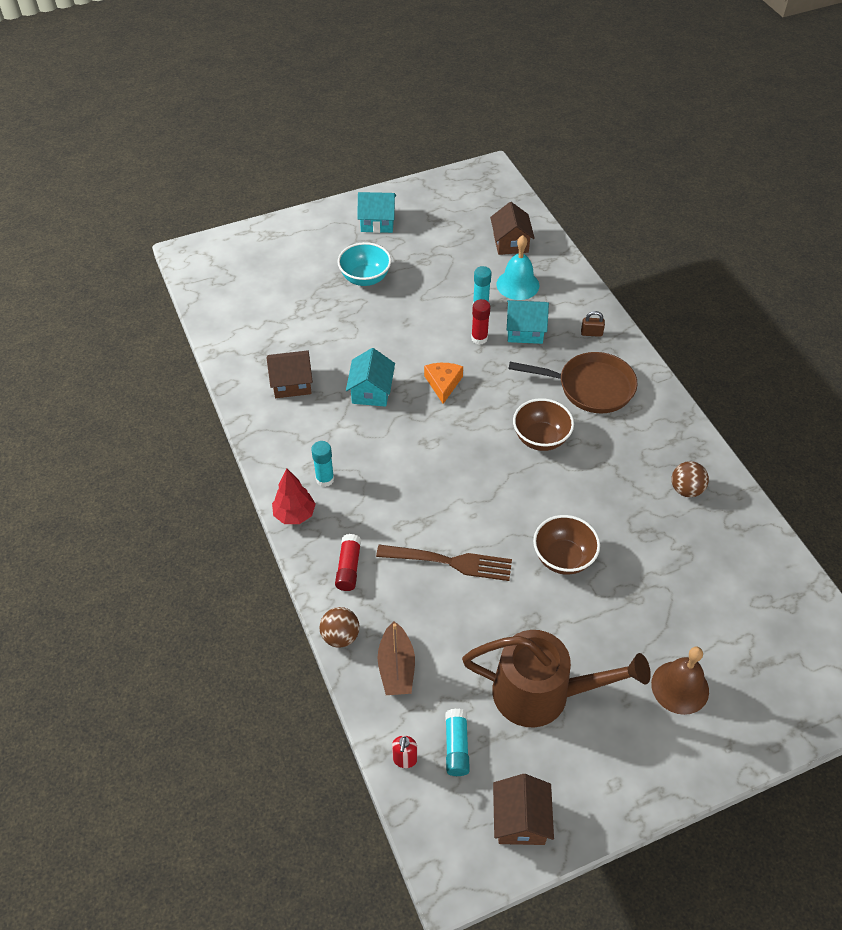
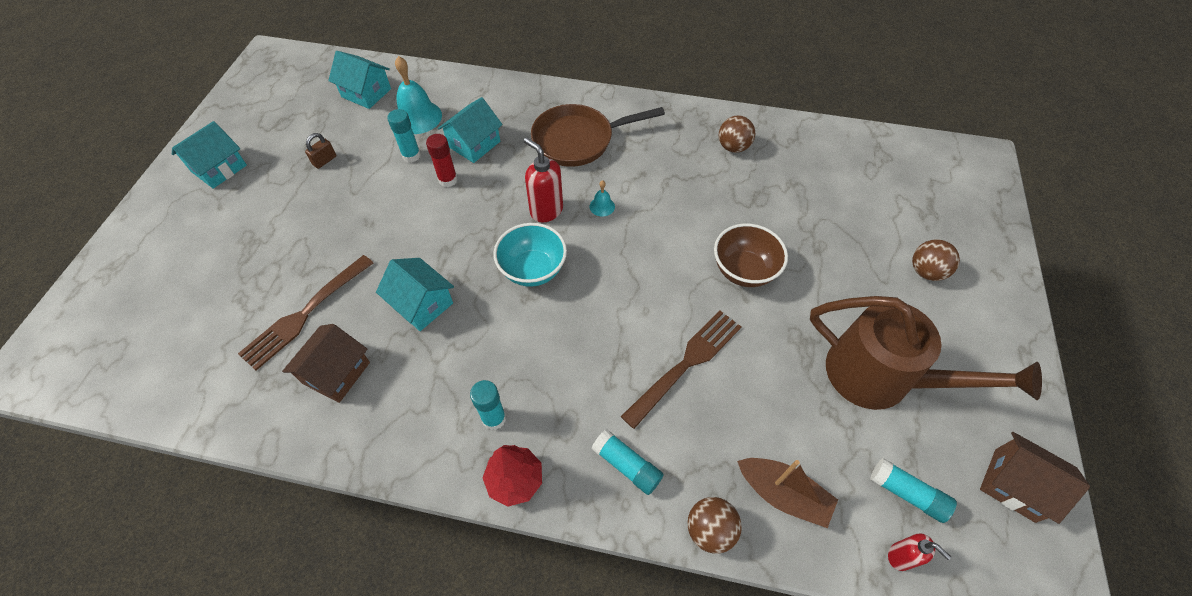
camera: 55 degrees left, 5 degrees up
(317, 341) = (306, 313): none -> brown fork
(348, 568) = (627, 465): red glue stick -> turquoise glue stick
(365, 278) = (275, 221): turquoise bowl -> turquoise bowl (533, 270)
(443, 384) = (472, 239): orange cheese -> none
(505, 408) = (546, 210): none -> red soap dispenser
(510, 243) = (366, 93): brown house -> turquoise house
(540, 438) = (602, 206): brown bowl -> turquoise bell
(543, 693) = (882, 377): brown watering can -> brown watering can turned 75 degrees clockwise
(590, 387) = (578, 140): brown pan -> brown pan turned 150 degrees counterclockwise
(591, 333) = (522, 104): brown padlock -> brown padlock (325, 160)
(680, 687) = (926, 271): brown bell -> brown ball

